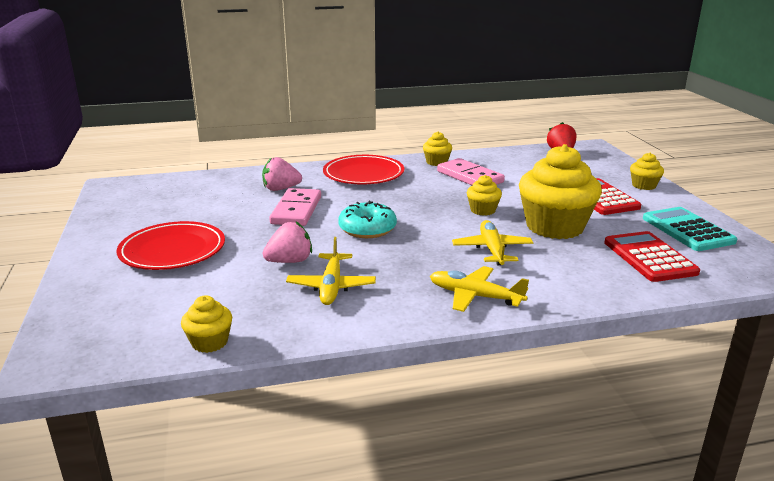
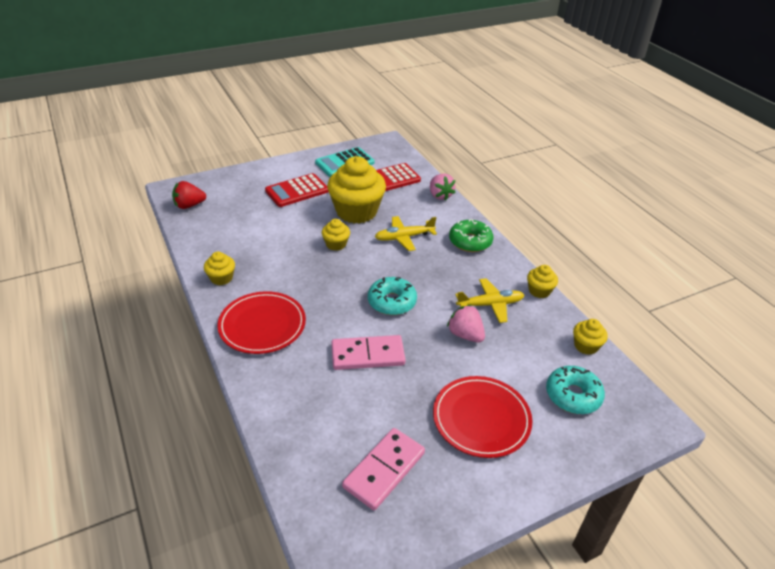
camera: 105 degrees left, 15 degrees up
(146, 309) = (573, 395): none -> turquoise donut
(281, 189) = (316, 381): pink strawberry -> pink strawberry (440, 195)
(470, 177) = (261, 255): pink domino -> pink domino (384, 470)
(475, 296) = (470, 241): yellow plane -> green donut
(644, 185) = (268, 171): yellow cupcake -> yellow cupcake (539, 291)

